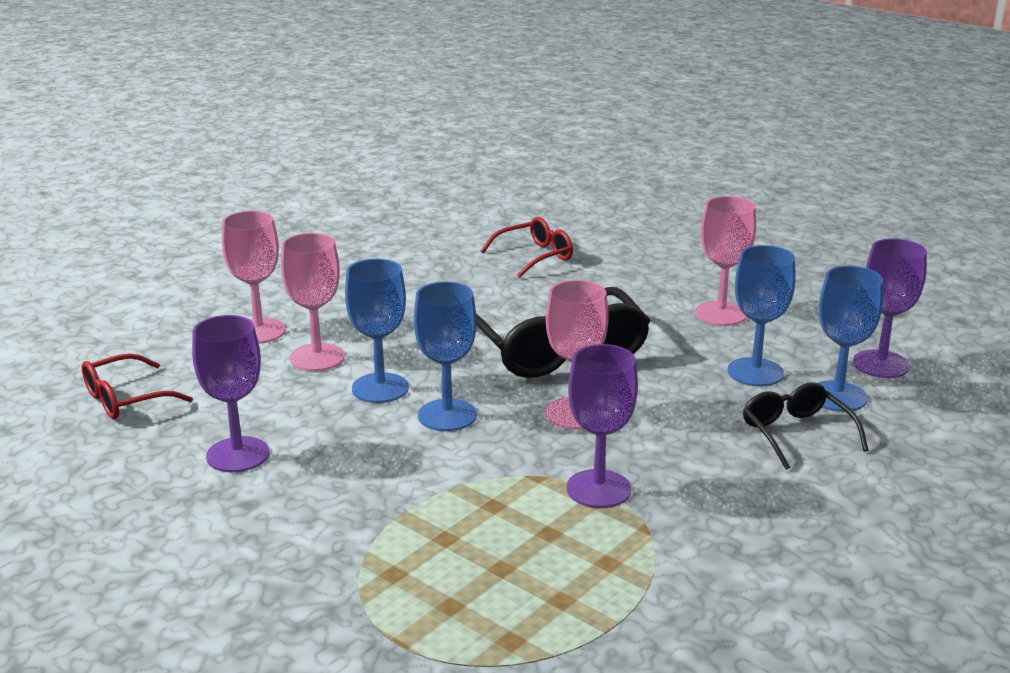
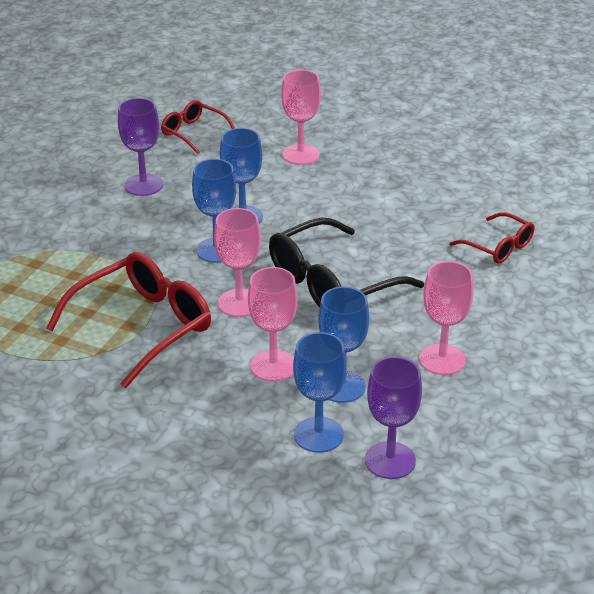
camera: 75 degrees right, 10 degrees up
(317, 358) = (274, 184): pink goblet -> pink goblet (273, 366)
(598, 489) = (143, 326): purple goblet -> red glasses
(796, 433) = (249, 414): black glasses -> none

